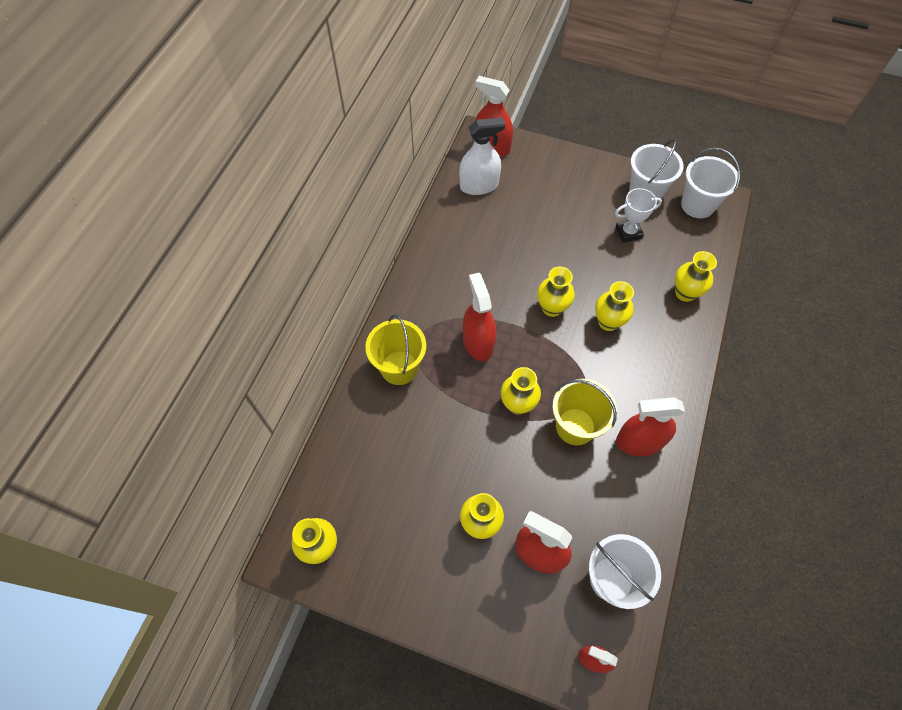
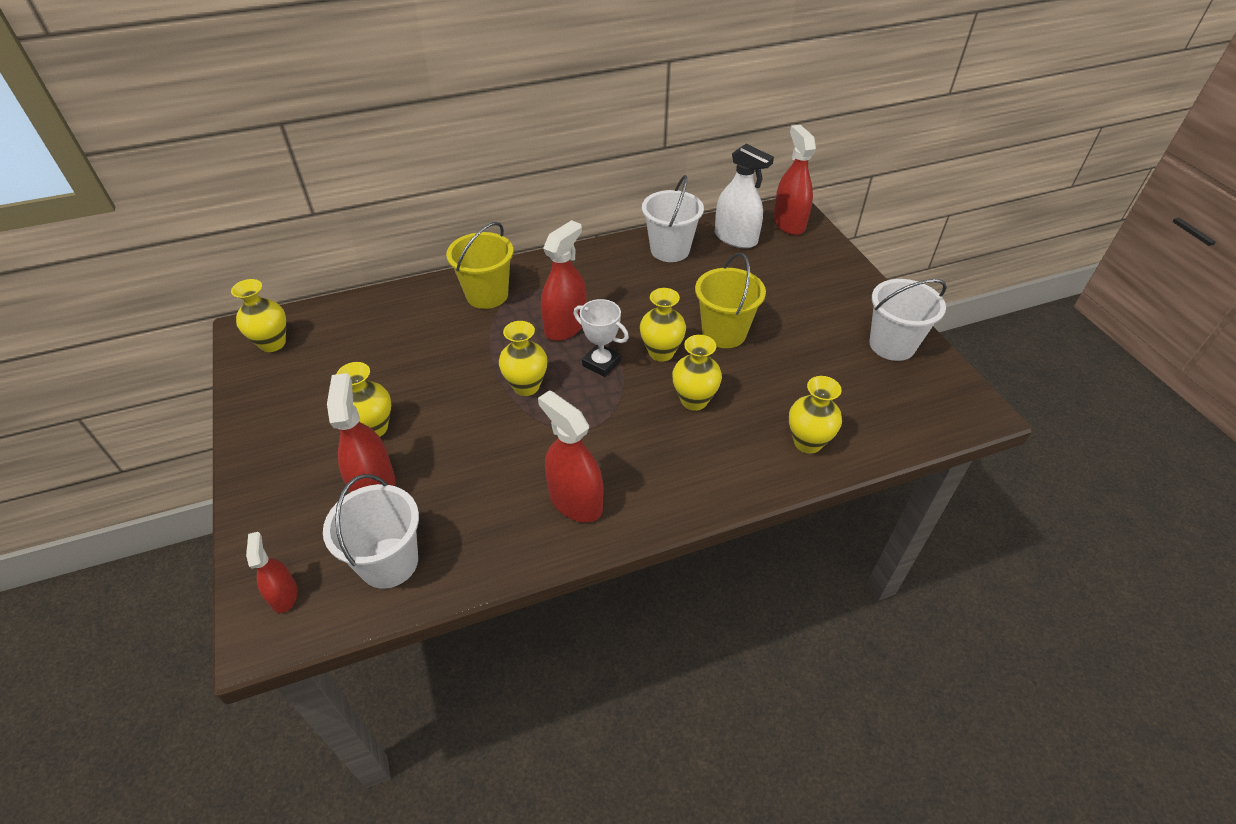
camera: 50 degrees right, 15 degrees down
(575, 426) = (543, 440): yellow bucket -> yellow bucket (724, 333)
(628, 232) = (823, 359): white trophy -> white trophy (601, 363)
(697, 205) = (938, 393): white bucket -> white bucket (670, 250)

